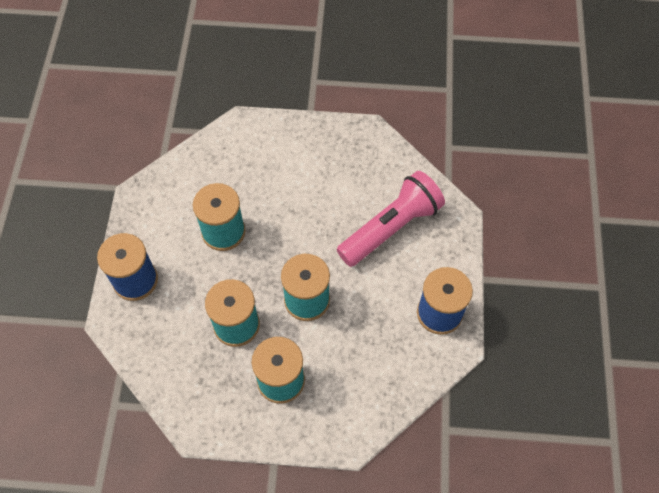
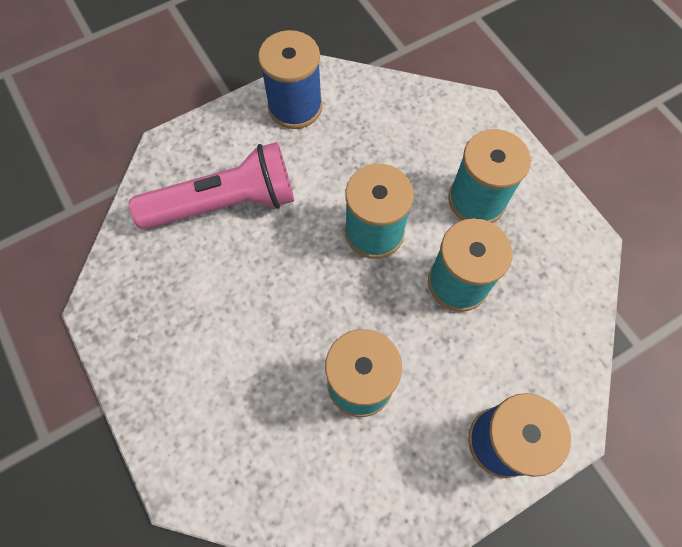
camera: 125 degrees left, 5 degrees up
(391, 227) = (225, 203): pink flashlight -> pink flashlight turned 150 degrees clockwise

